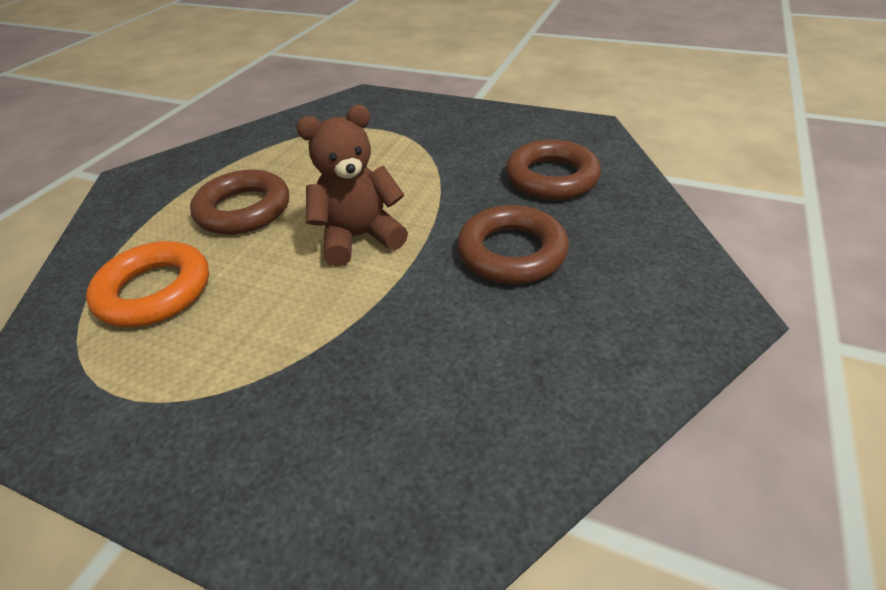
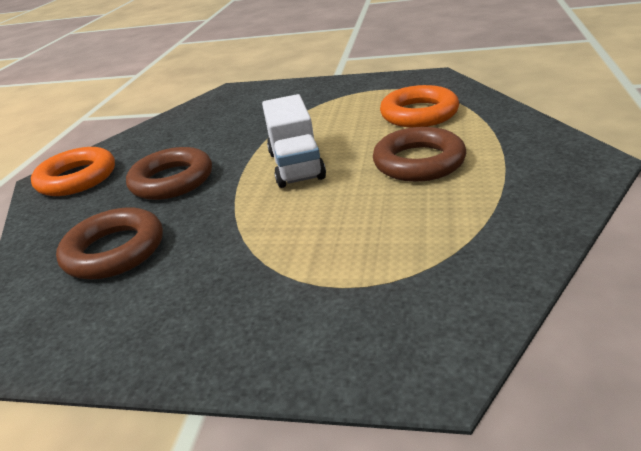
camera: 170 degrees right, 10 degrees down
(359, 237) = (296, 165): brown teddy bear -> white truck
(664, 296) = (77, 178): none -> orange ring

